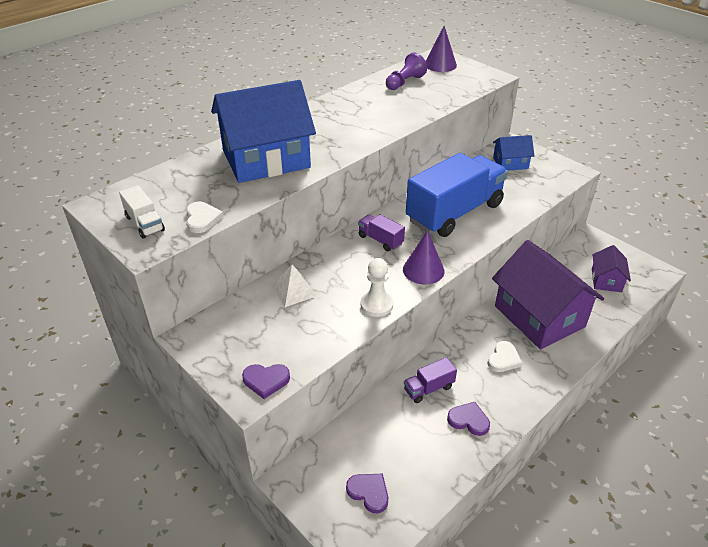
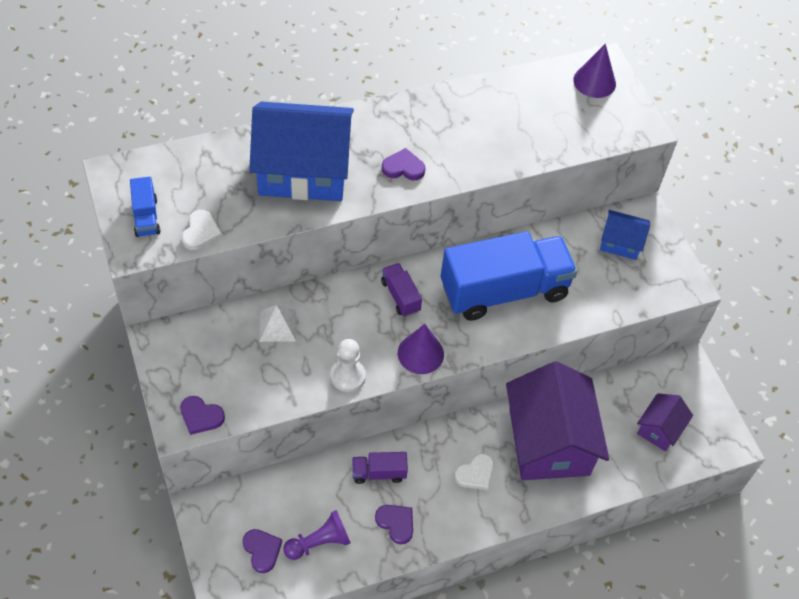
camera: 20 degrees right, 15 degrees up
(145, 223) = (146, 217): white truck -> blue truck
(344, 137) = (403, 167): none -> purple heart
(405, 82) = (529, 99): purple pawn -> purple pawn (319, 542)

